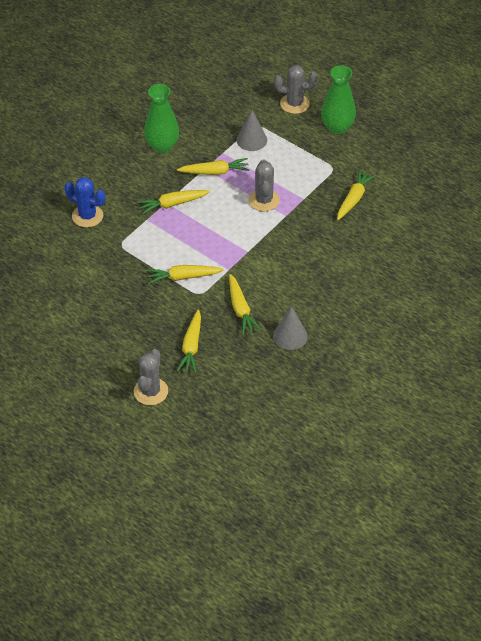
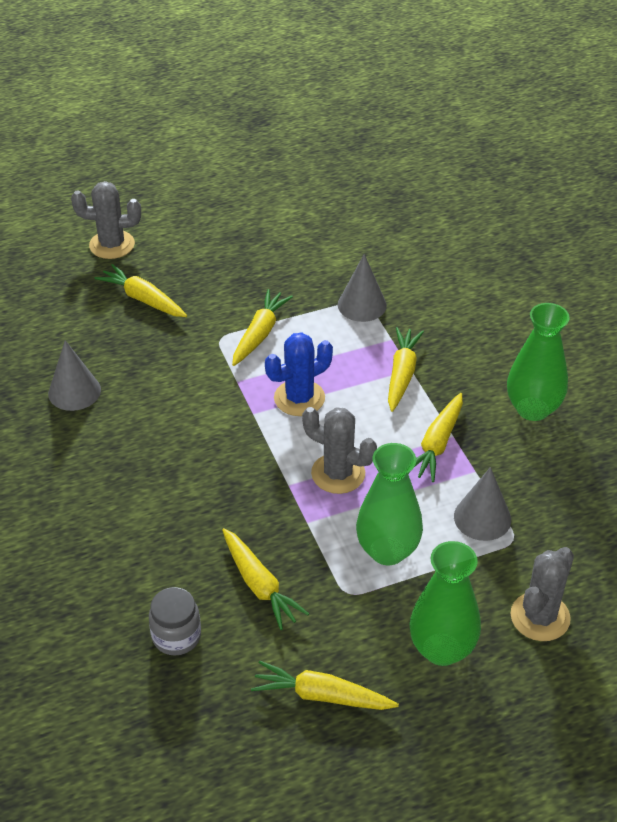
camera: 120 degrees right, 5 degrees down
(87, 216) = (438, 289): blue cactus -> blue cactus (299, 398)
(125, 243) = (362, 305): none -> grey cone
(151, 391) = (112, 245): grey cactus -> grey cactus turned 45 degrees counterclockwise
(240, 309) = (160, 364): yellow carrot -> yellow carrot (322, 695)
(298, 164) = (387, 551): none -> green vase
(404, 214) = (176, 636): none -> grey jar

